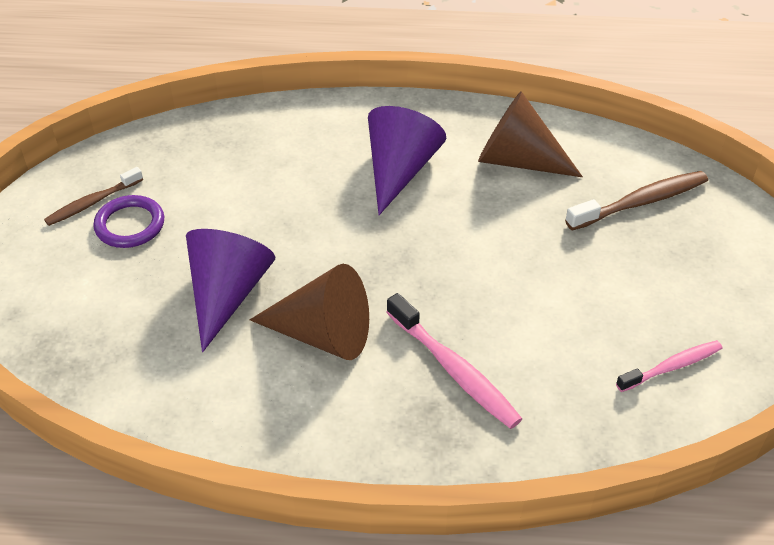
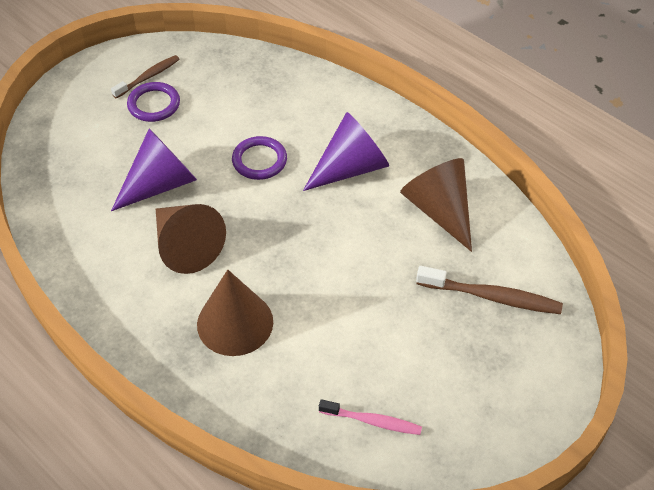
camera: 40 degrees right, 5 degrees up
(92, 203) = (148, 77): brown toothbrush -> brown toothbrush turned 135 degrees clockwise
(305, 213) = (259, 160): none -> purple ring
(454, 370) = (235, 323): pink toothbrush -> brown cone

